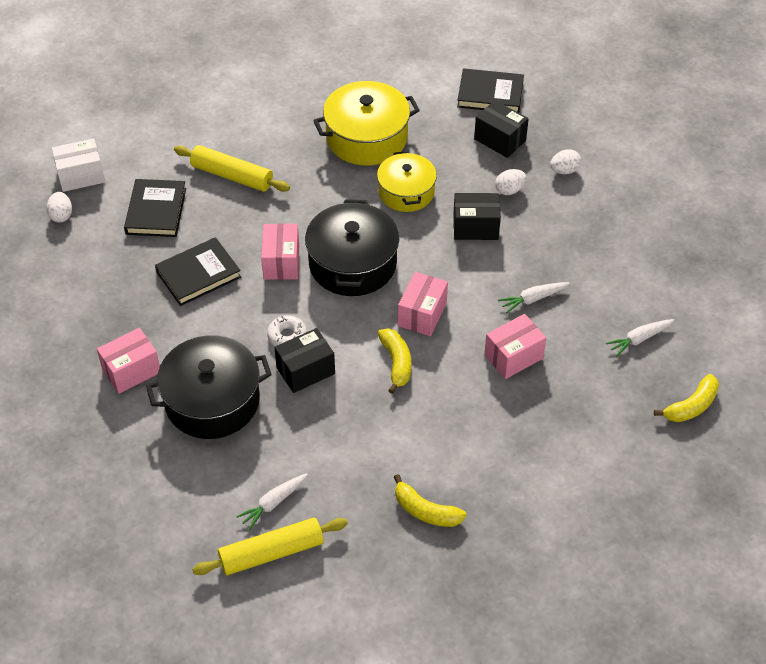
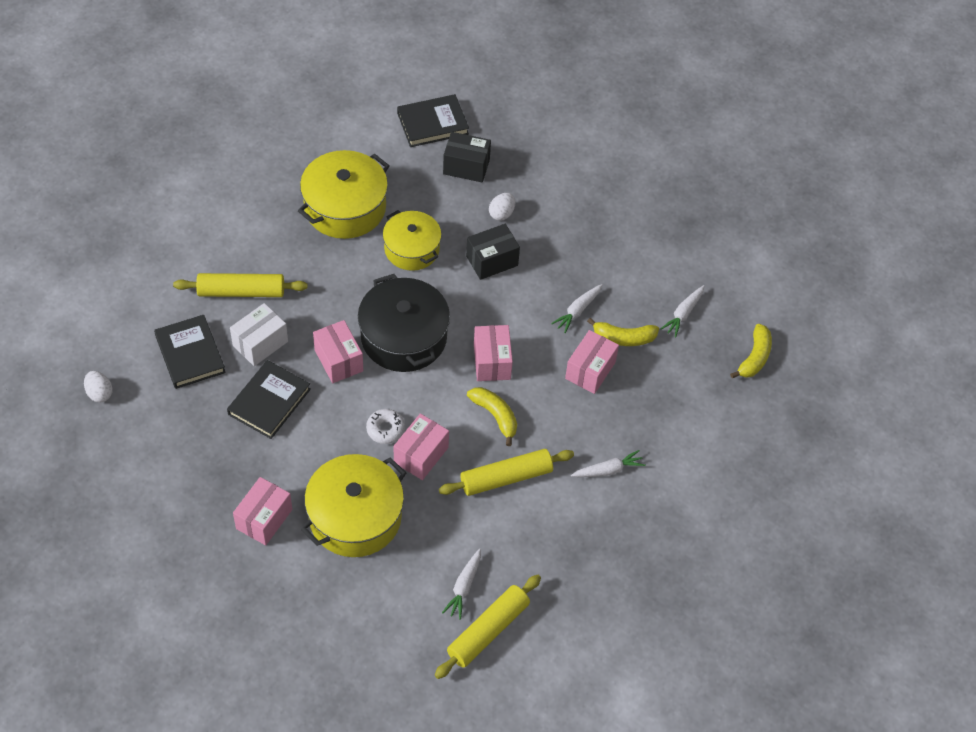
camera: 30 degrees left, 5 degrees up
(81, 176) = (93, 345): white box -> white box (260, 343)
(212, 401) = (355, 517): black pot -> yellow pot
(305, 371) = (421, 455): black box -> pink box
(373, 422) = (506, 478): none -> yellow rolling pin
(426, 511) = (594, 538): yellow banana -> yellow banana (623, 338)
(477, 453) = (608, 470): none -> white carrot
(564, 170) = (538, 177): white egg -> none

